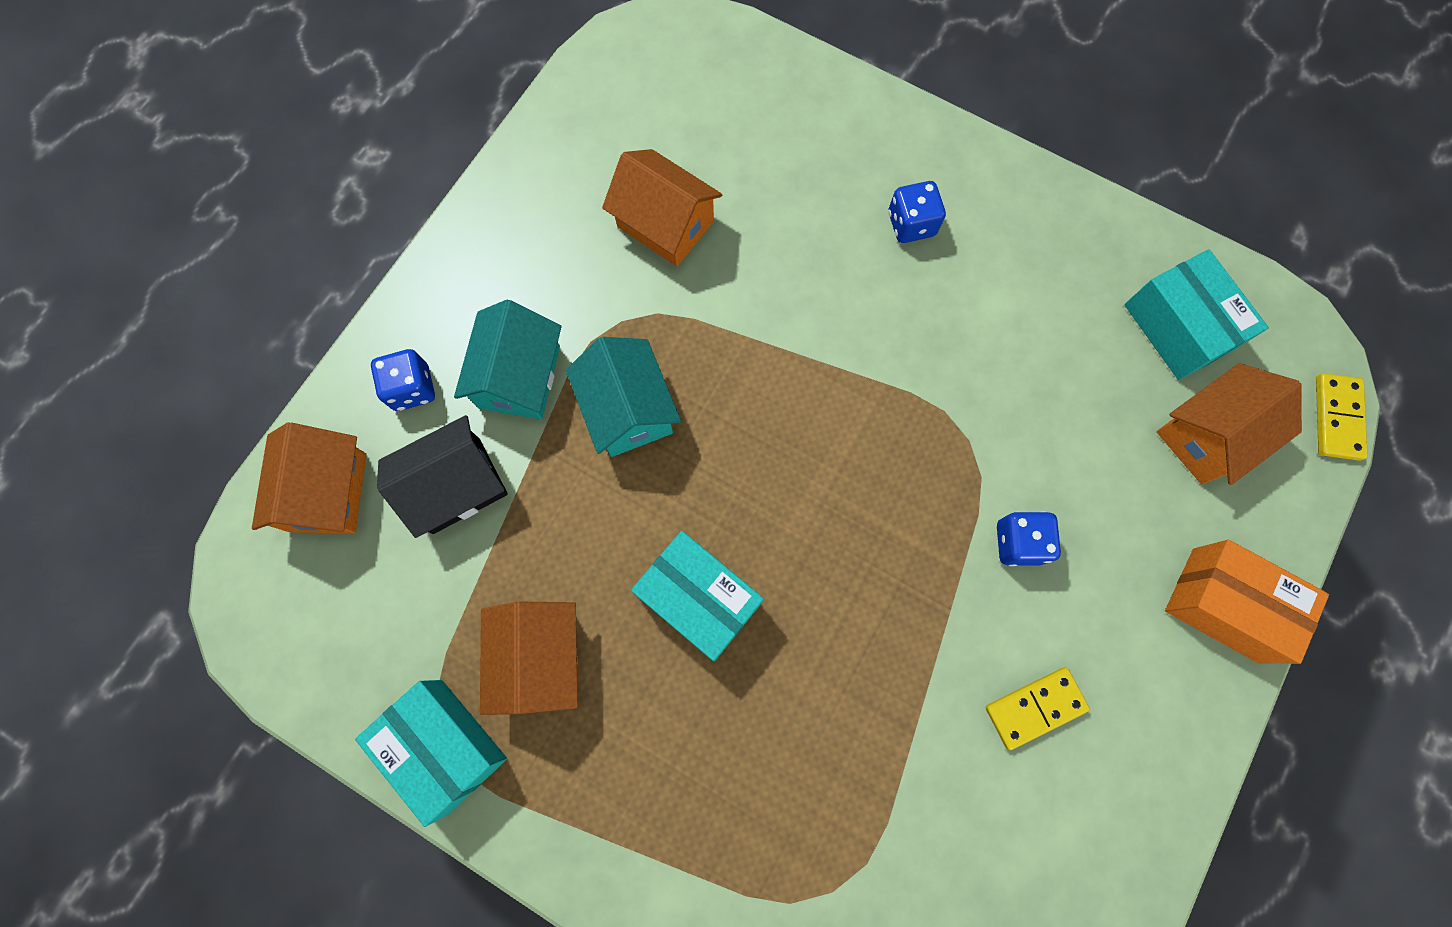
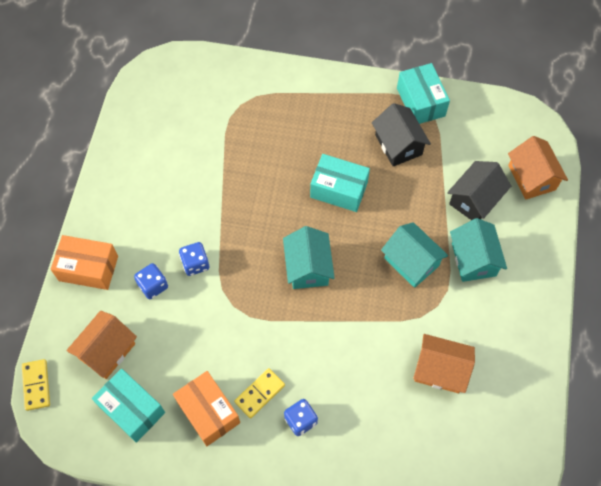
camera: 160 degrees right, 10 degrees down
(412, 388) = (522, 236): blue dice -> blue dice (153, 286)
(444, 746) = (420, 102): turquoise box -> turquoise box turned 45 degrees clockwise
(539, 658) = (398, 145): orange house -> black house
(814, 464) = (308, 267): none -> turquoise house
(1034, 707) = (172, 196): yellow domino -> yellow domino (260, 394)
(1053, 282) = (208, 412): none -> orange box

